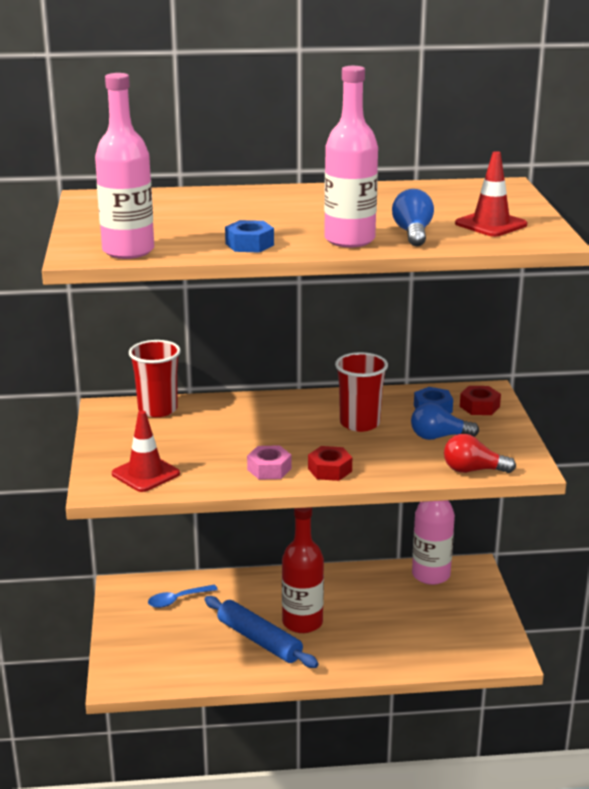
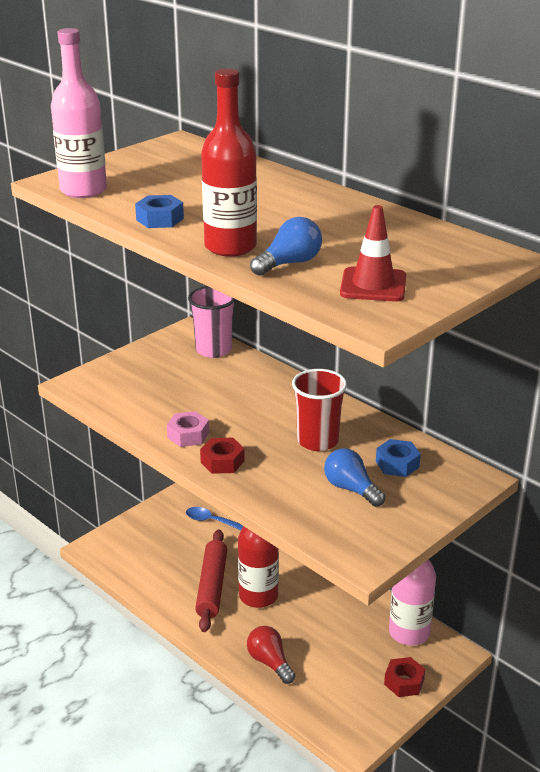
camera: 50 degrees right, 5 degrees up
(145, 474) = (116, 390): red traffic cone -> none
(158, 409) = (213, 350): red cup -> pink cup
(259, 640) = (212, 586): blue rolling pin -> red rolling pin
(349, 240) = (230, 247): pink bottle -> red bottle
(473, 470) = (317, 531): red light bulb -> red light bulb (270, 662)
(479, 407) = (439, 486): red nut -> red nut (404, 682)

